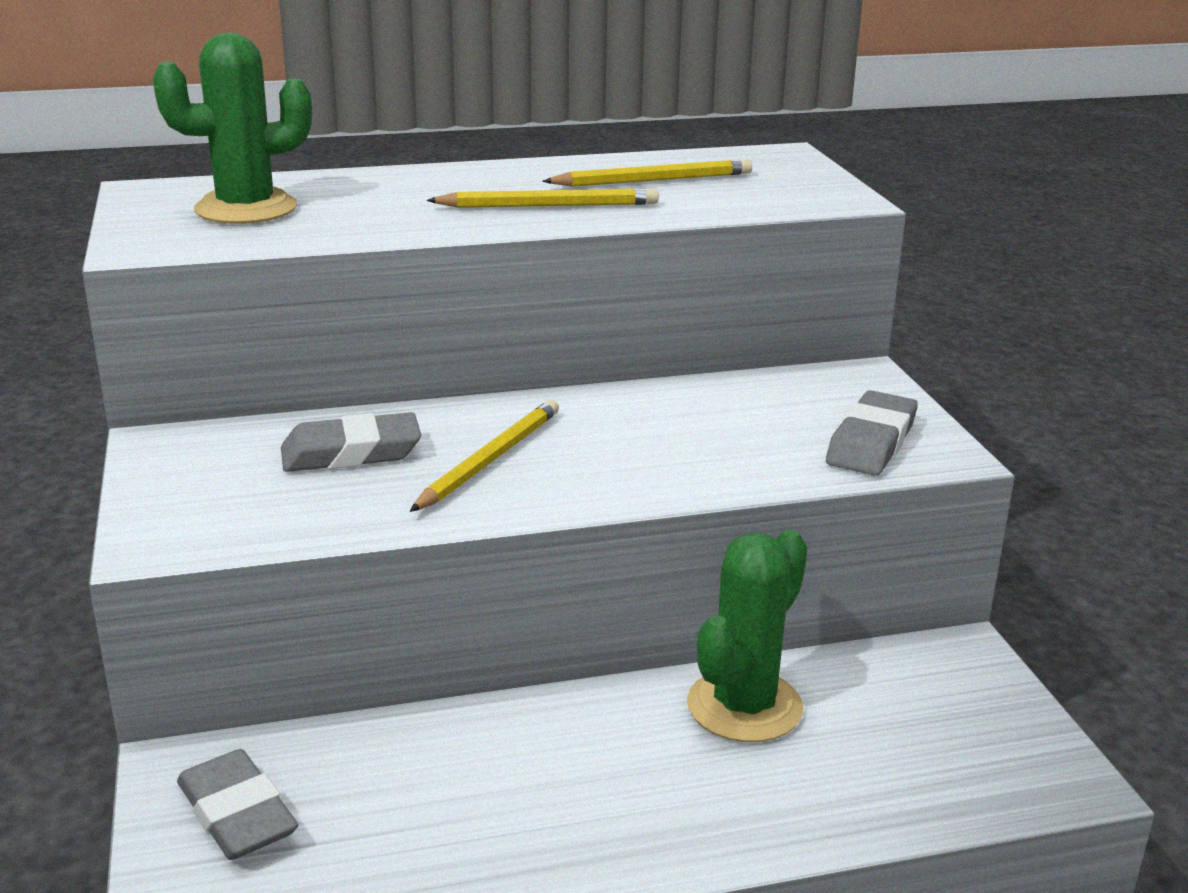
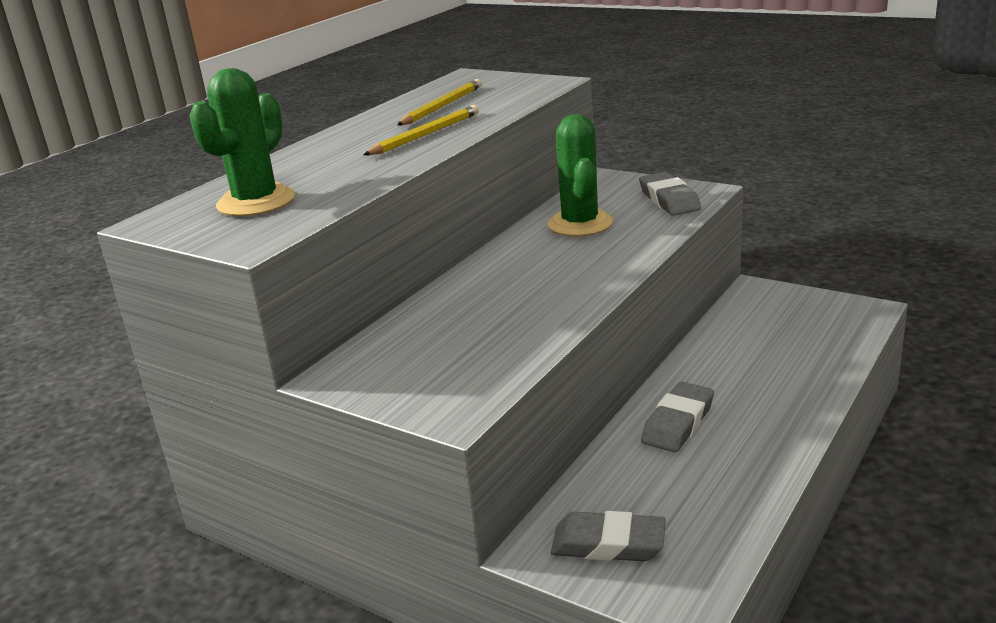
camera: 40 degrees left, 0 degrees up
(351, 453) = (454, 323): grey eraser -> grey eraser (678, 423)
(490, 460) = (530, 288): yellow pencil -> none
(744, 706) = (721, 357): green cactus -> green cactus (580, 224)

